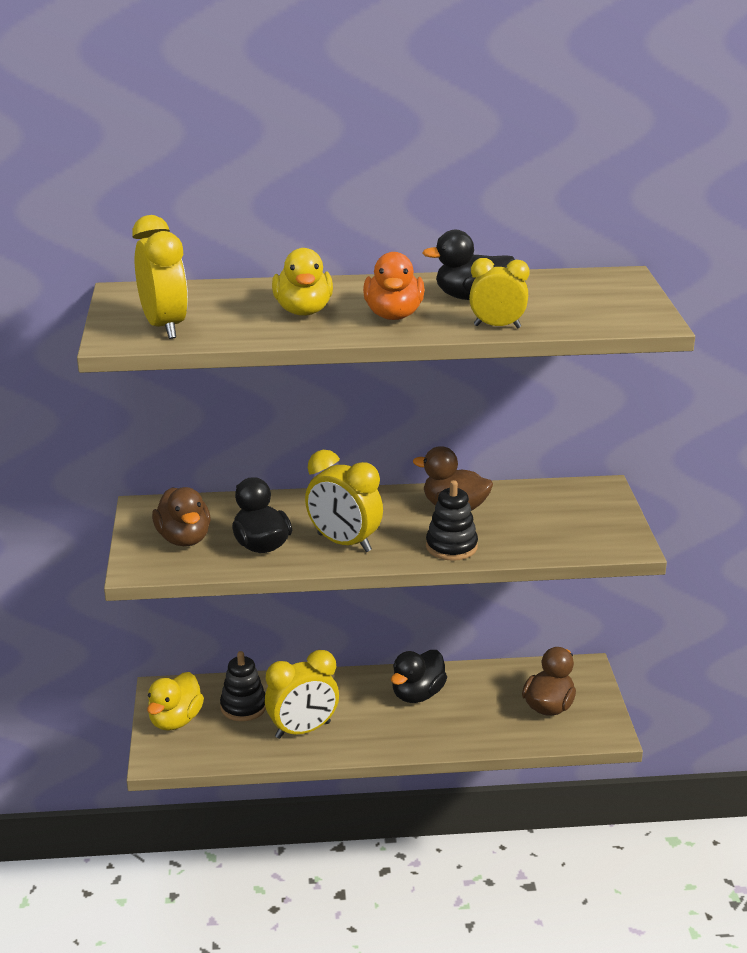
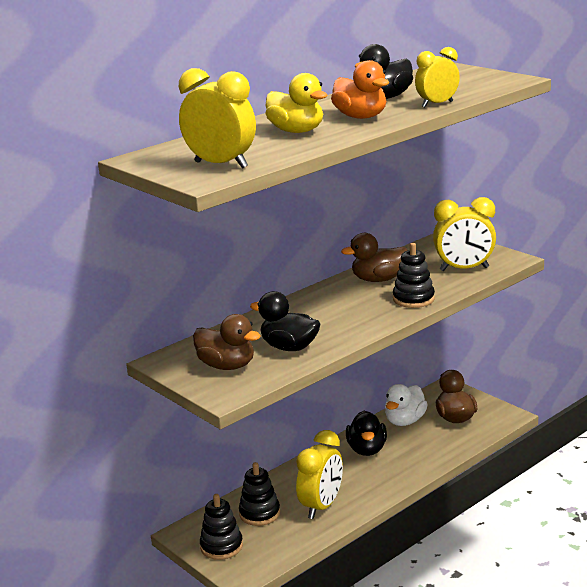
camera: 35 degrees left, 5 degrees down
(175, 720) = (221, 546): yellow duck -> black stacking toy
(344, 543) = (343, 324): yellow clock -> yellow clock (464, 269)
(494, 683) = (405, 421): none -> white duck

